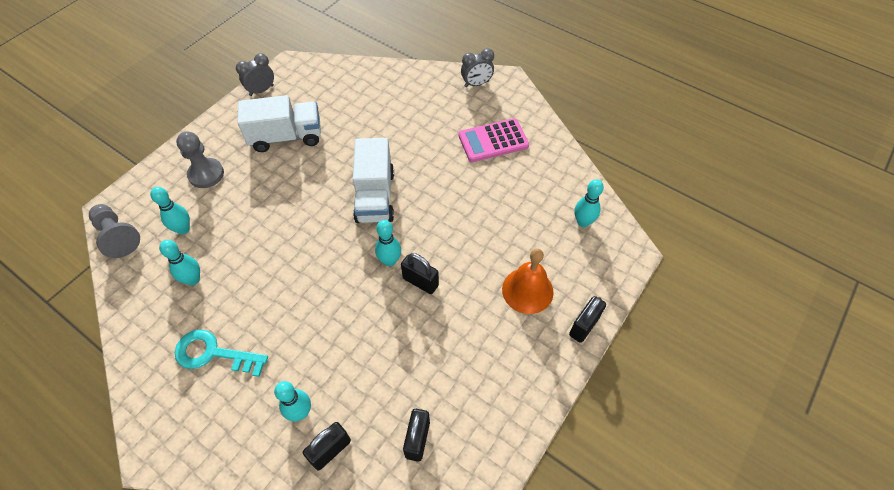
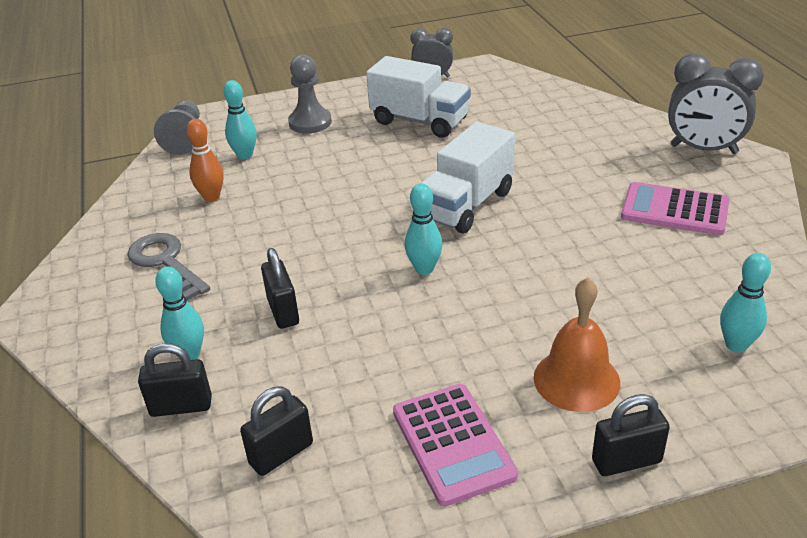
camera: 40 degrees right, 20 degrees down
(193, 279) = (211, 197): turquoise bowling pin -> orange bowling pin
(213, 353) = (165, 263): turquoise key -> grey key
(420, 282) = (441, 304): black padlock -> black padlock (283, 311)
(476, 84) = (703, 149): grey clock -> grey clock, size x1.64
(499, 370) = (453, 443): none -> pink calculator

